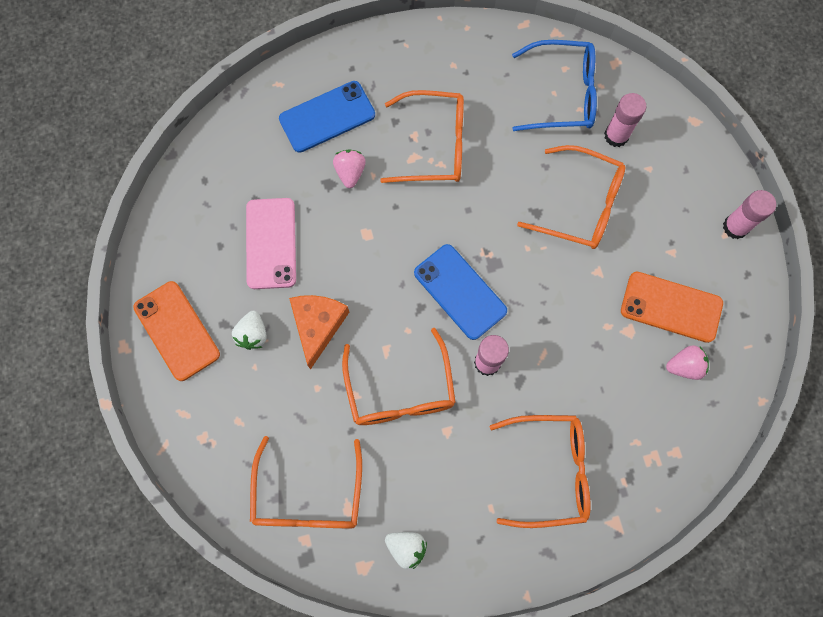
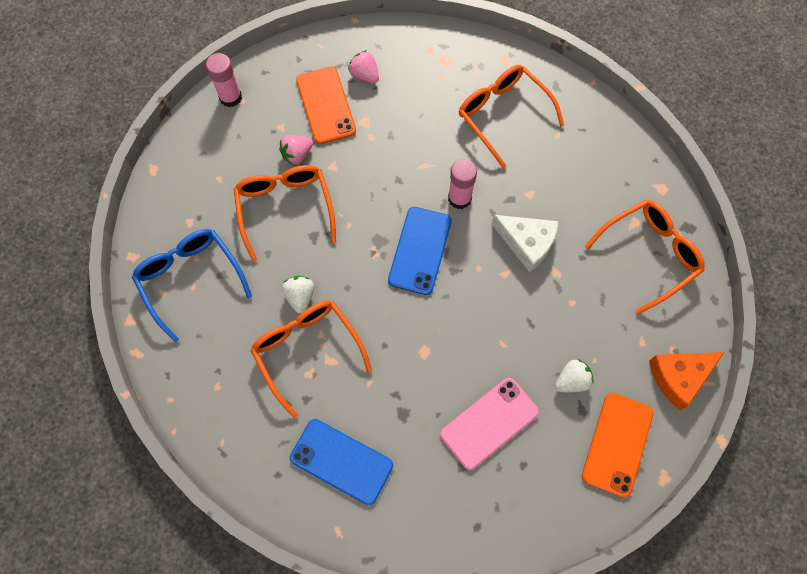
camera: 125 degrees left, 5 degrees down
(318, 326) = (526, 336): orange cheese -> orange cheese (679, 377)
(350, 172) = (380, 403): pink strawberry -> pink strawberry (297, 155)
(400, 391) = (527, 243): orange glasses -> white cheese
(406, 547) = (626, 170): white strawberry -> white strawberry (300, 297)
(616, 135) = (204, 217): pink glue stick -> none

